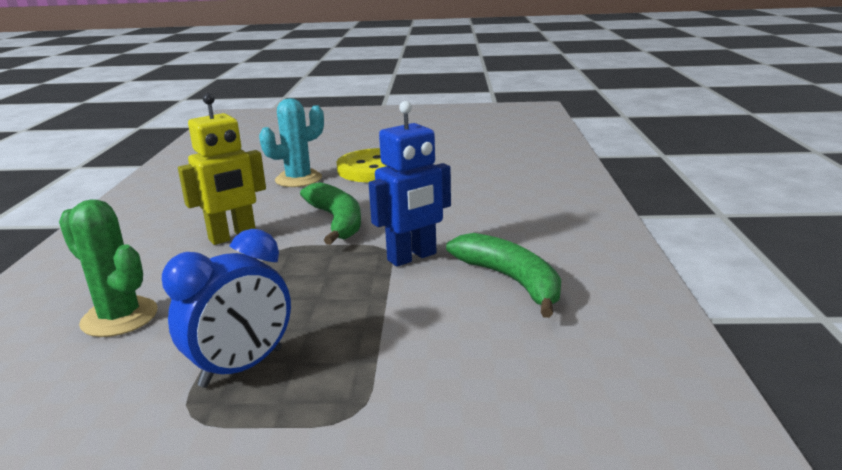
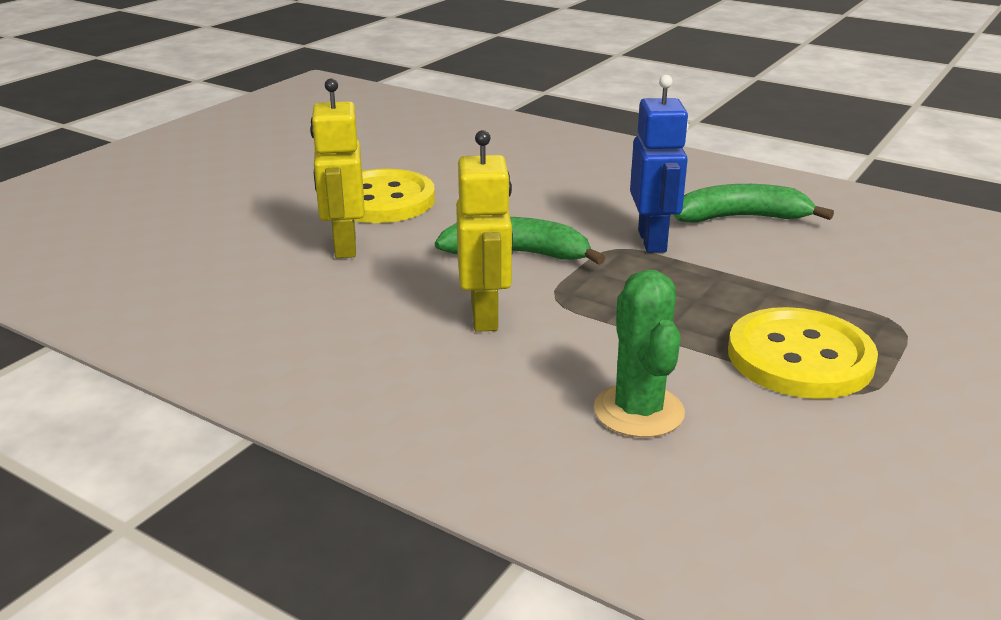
camera: 60 degrees left, 5 degrees up
(119, 317) = (638, 411): green cactus -> green cactus turned 75 degrees counterclockwise
(242, 367) = (800, 357): blue clock -> yellow button
(298, 179) = (344, 246): turquoise cactus -> yellow robot

